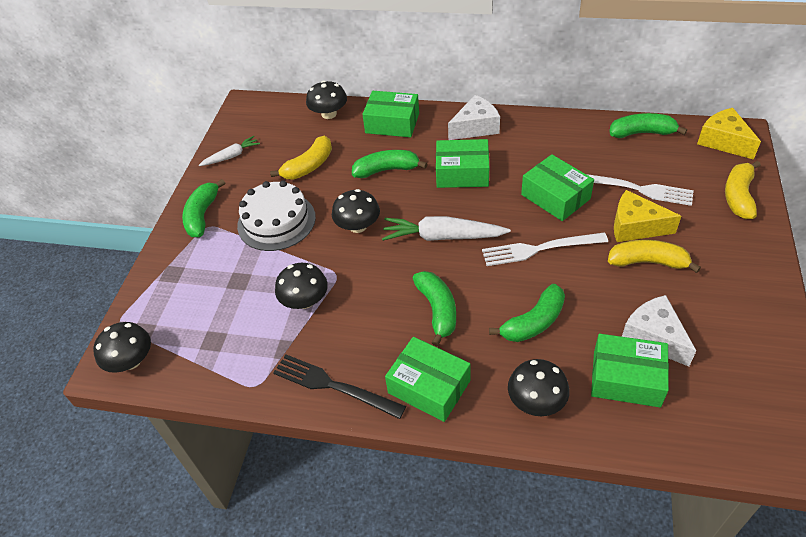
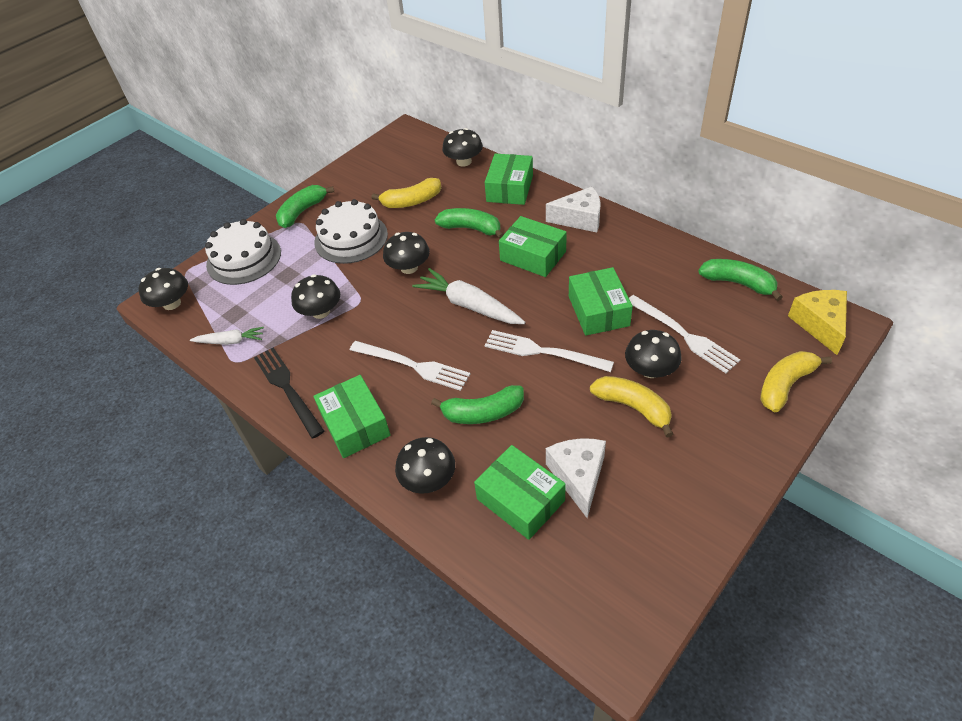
camera: 30 degrees right, 0 degrees up
(176, 283) = (244, 258): none -> white cake
(231, 156) = (360, 171): white carrot -> white carrot (230, 341)
(392, 123) = (510, 188): green box -> green box turned 60 degrees clockwise
(437, 310) = (413, 366): green banana -> white fork
(635, 227) = (650, 370): yellow cheese -> black mushroom

